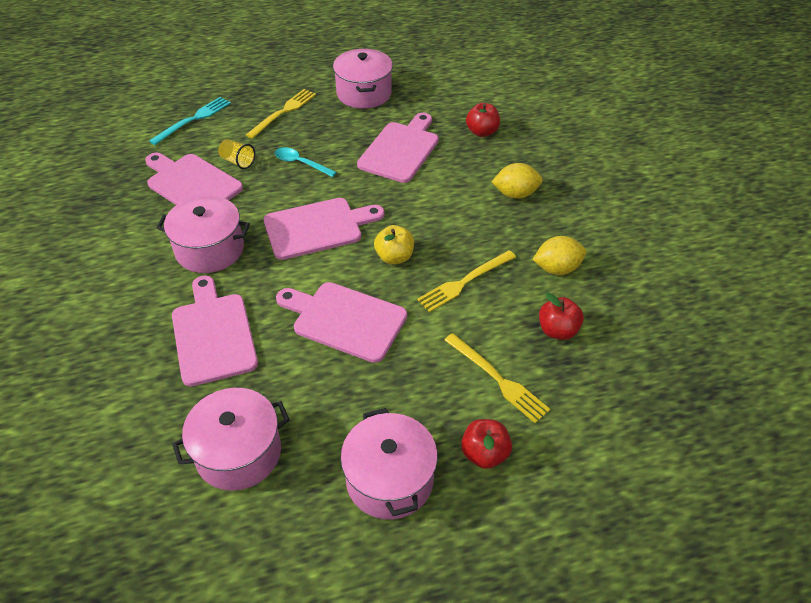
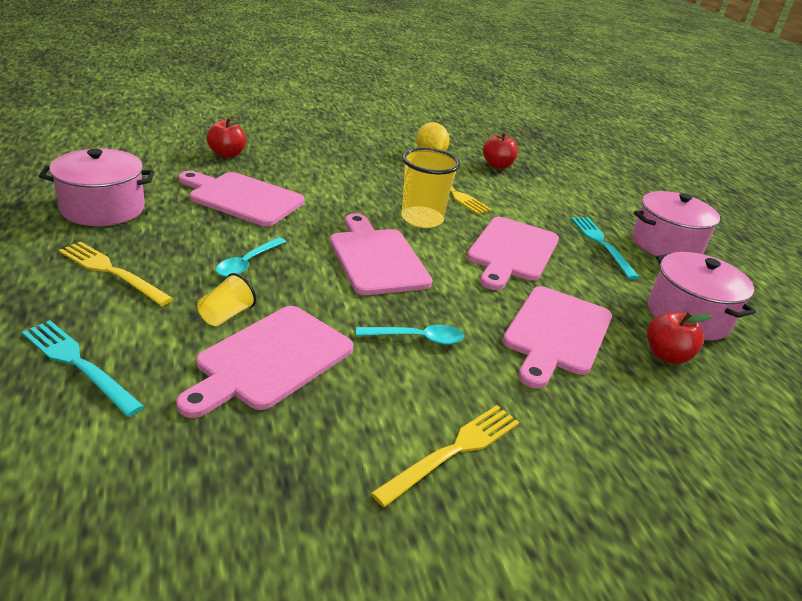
camera: 95 degrees left, 15 degrees down
(210, 249) = (417, 338): pink pot -> turquoise spoon
(213, 334) = (556, 333): pink cutting board -> pink cutting board turned 45 degrees counterclockwise
(375, 405) = (602, 244): none -> turquoise fork
(394, 257) = (422, 219): yellow apple -> yellow cup
(484, 454) = (622, 207): red apple -> red apple (666, 355)
(497, 379) = (553, 193): yellow fork -> yellow fork (453, 451)
(515, 194) = (333, 155): yellow lemon -> none

